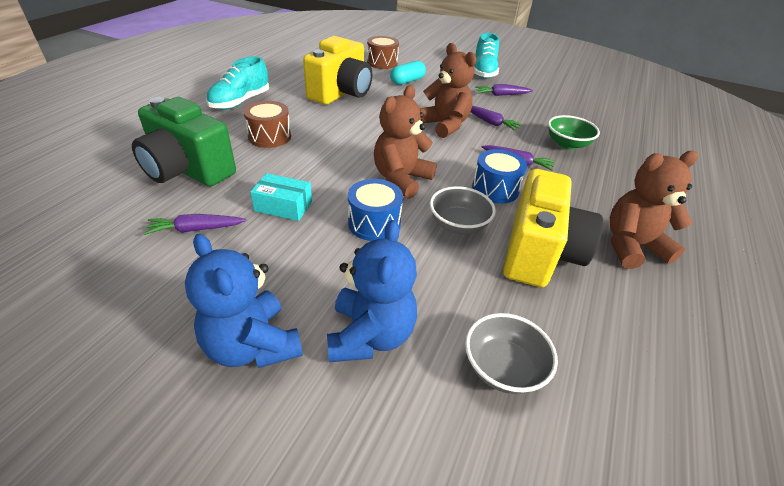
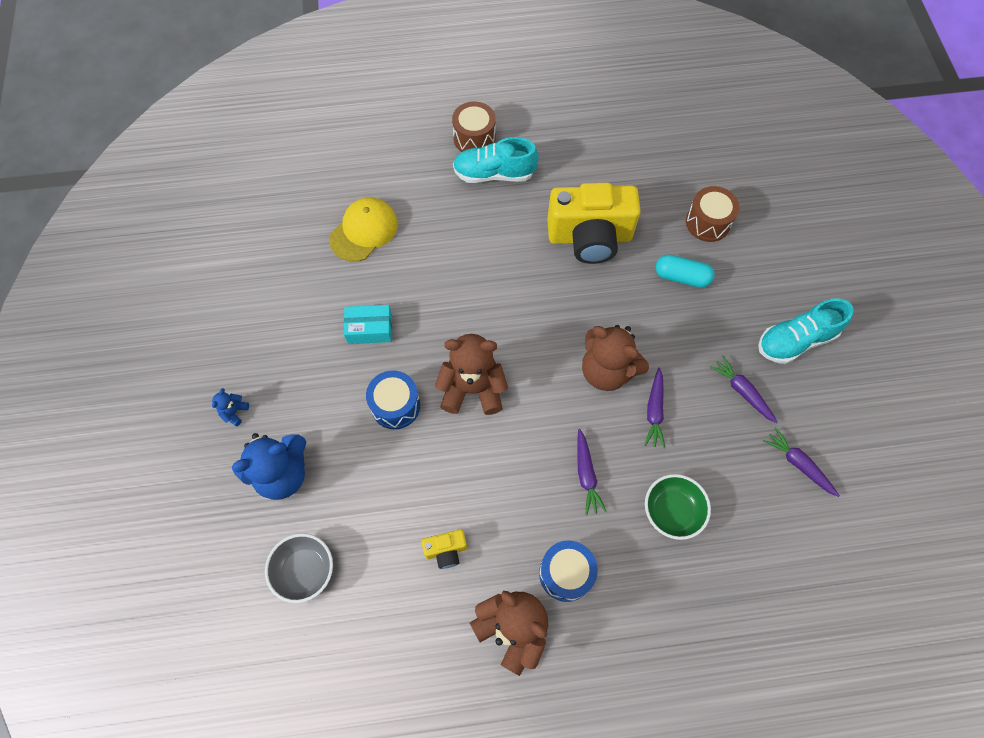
camera: 60 degrees right, 25 degrees up
(188, 170) = (364, 231): green camera -> yellow cap
(196, 229) = (305, 296): purple carrot -> purple carrot (798, 464)
(252, 345) = (234, 412): blue teddy bear -> blue teddy bear, size x0.43
(269, 136) = (456, 244): brown drum -> brown drum (474, 138)
(283, 206) = (370, 329): turquoise box -> turquoise box turned 75 degrees counterclockwise
(444, 125) = (607, 371): brown teddy bear -> brown teddy bear turned 105 degrees clockwise
(458, 225) = (439, 469): grey bowl -> none
(495, 189) = (518, 475): blue drum -> blue drum (566, 573)
(539, 253) = (446, 550): yellow camera -> yellow camera, size x0.43

